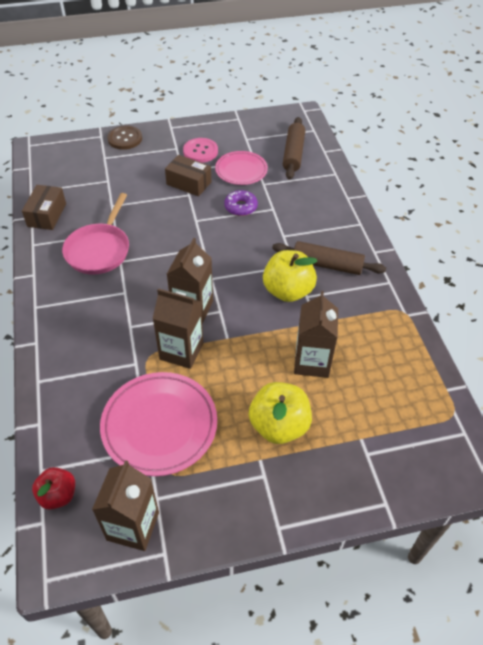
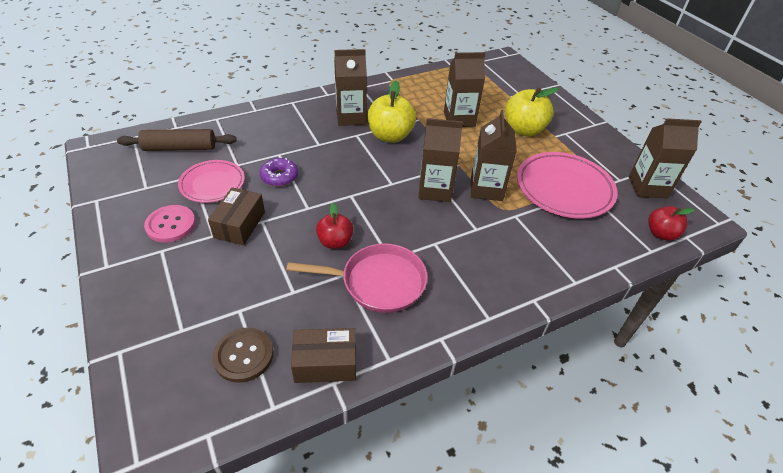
camera: 105 degrees left, 5 degrees down
(125, 139) = (131, 316): brown button -> brown button (243, 355)
(151, 232) = (335, 242): none -> red apple
(327, 265) = (351, 117): brown rolling pin -> brown carton

